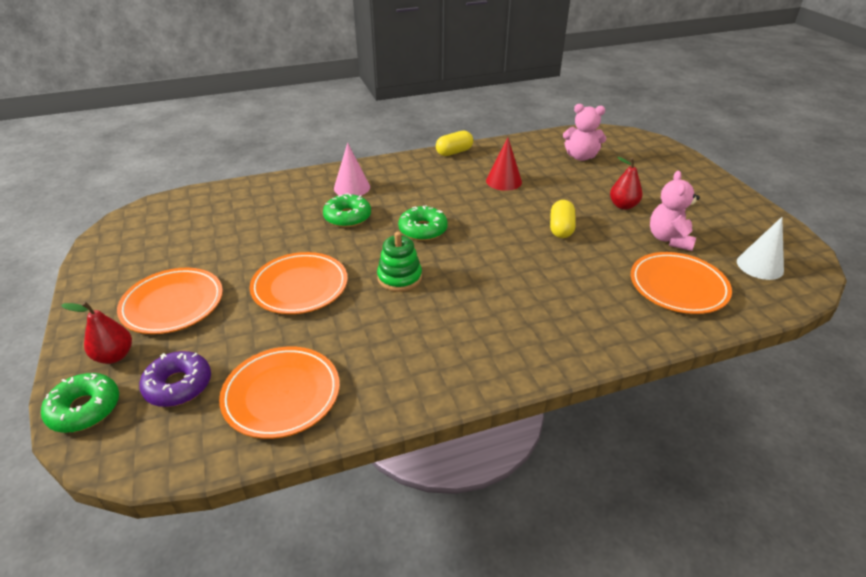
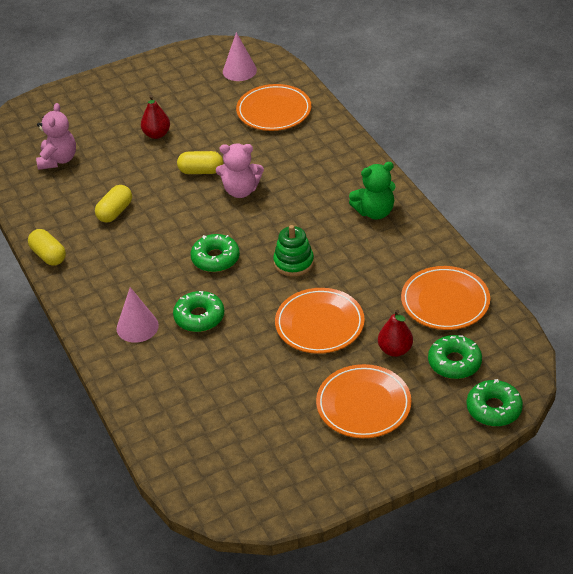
camera: 95 degrees left, 5 degrees up
(114, 356) = (436, 417): red pear -> red pear (395, 350)
(178, 385) = (454, 362): purple donut -> green donut
(470, 352) = (374, 212): none -> green teddy bear
(504, 181) = (115, 212): red cone -> yellow capsule
(669, 239) = (209, 111): pink teddy bear -> pink teddy bear (240, 190)
(760, 266) = (239, 70): white cone -> pink cone

